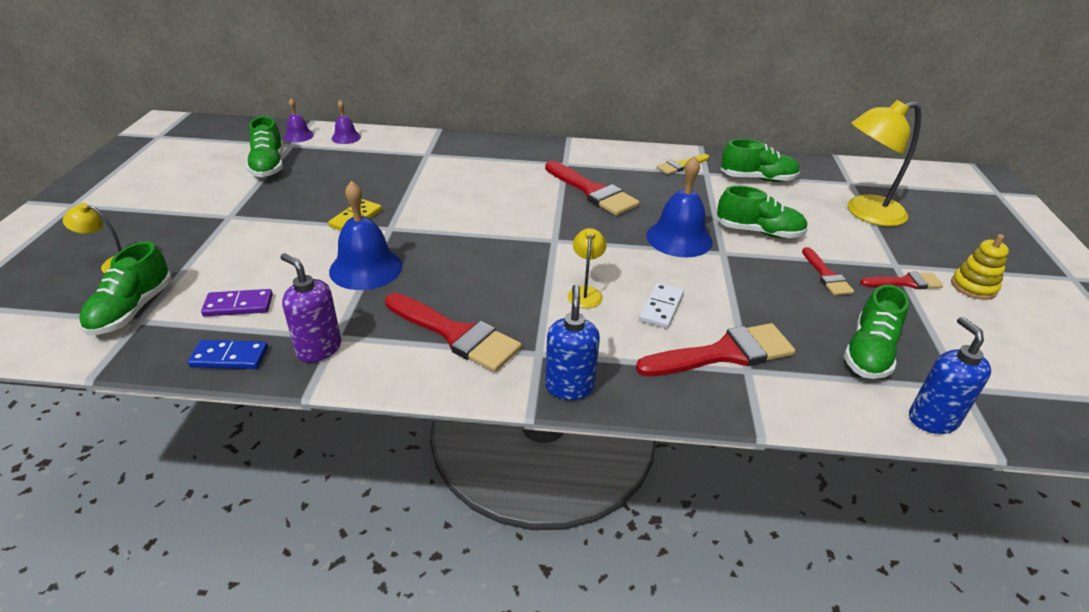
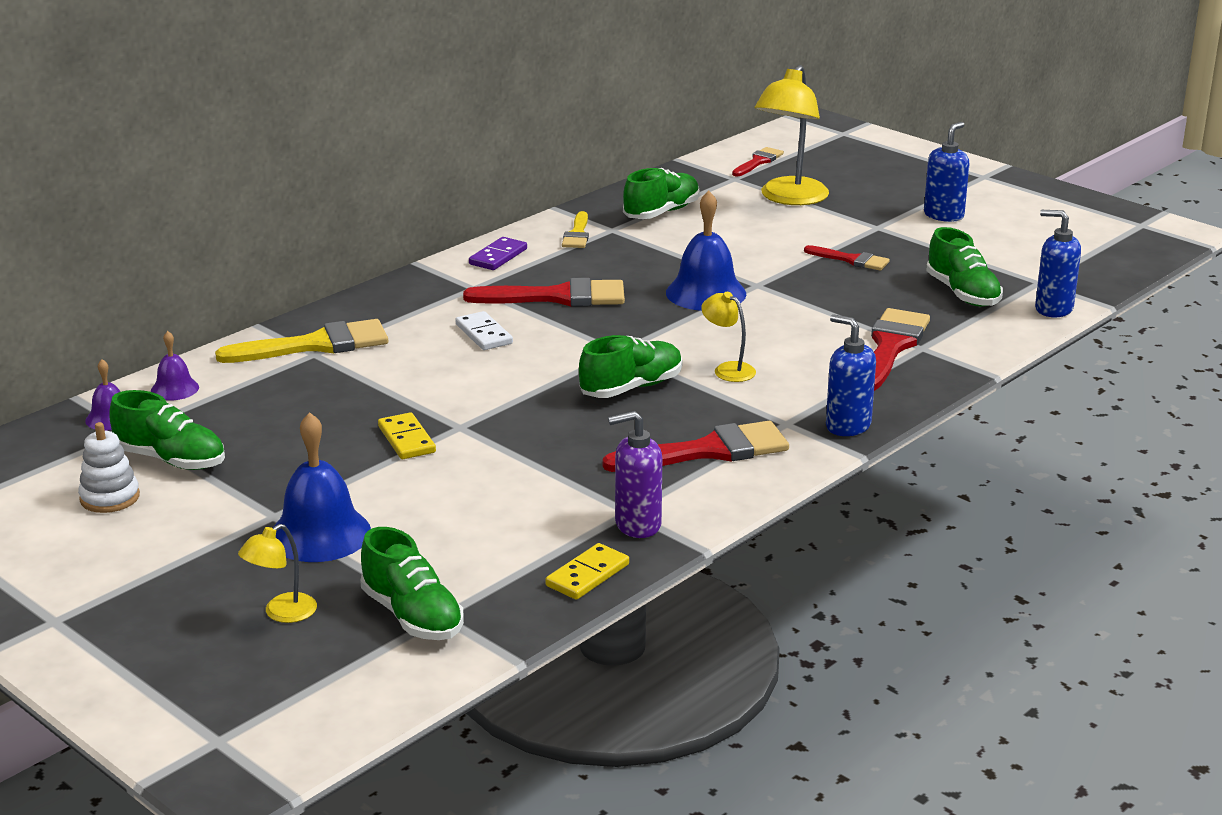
camera: 50 degrees left, 10 degrees down
(214, 167) = (110, 498): none -> white stacking toy
(229, 357) = (587, 575): blue domino -> yellow domino
(238, 305) = (495, 551): purple domino -> purple domino (498, 257)
(366, 268) = (524, 462): blue bell -> blue bell (320, 534)
(436, 151) = (315, 345): none -> yellow brush
(661, 307) = (797, 346): white domino -> white domino (484, 334)
(758, 232) = (749, 255): green shoe -> green shoe (631, 388)
(905, 282) = (903, 236): red brush -> red brush (758, 162)
(973, 287) = (944, 215): yellow stacking toy -> blue soap dispenser

